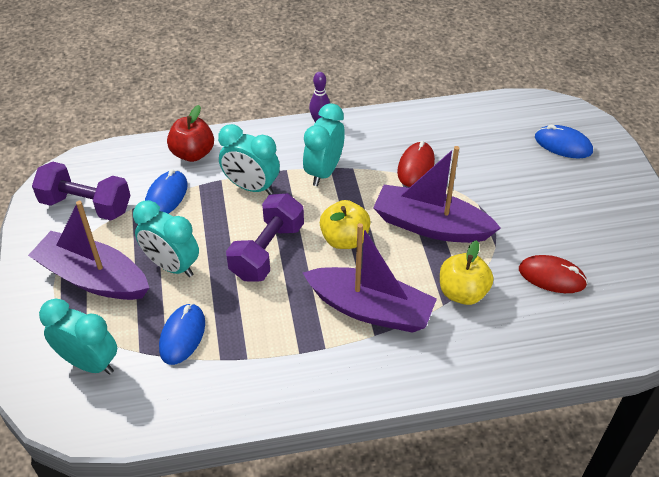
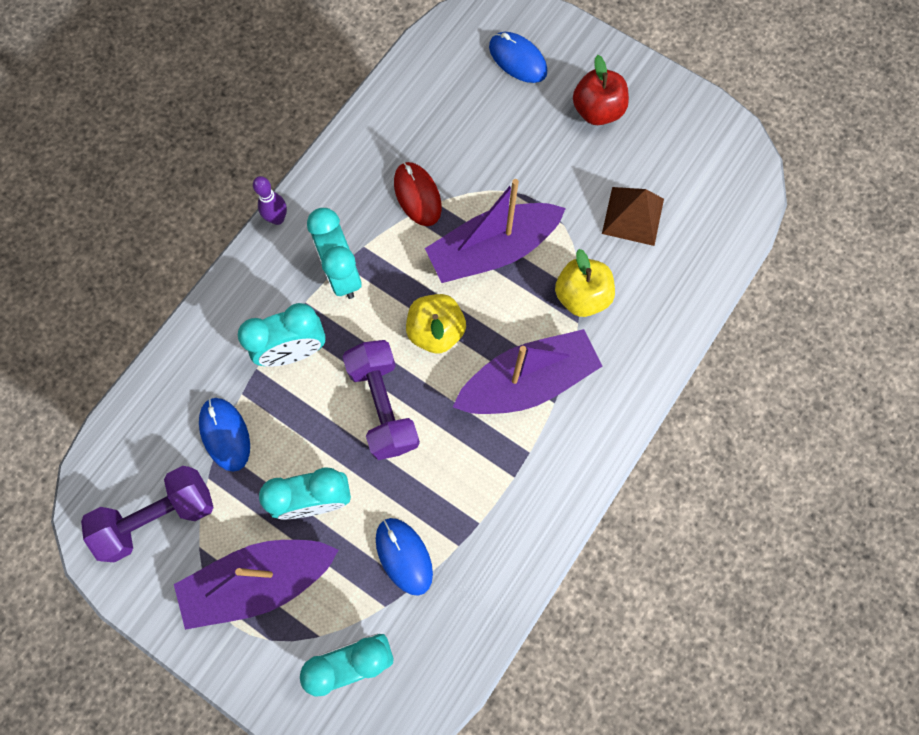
camera: 45 degrees left, 25 degrees up
(193, 153) = (195, 364): red apple -> red apple (597, 111)
(552, 276) = (633, 216): red mouse -> brown pyramid
(563, 145) = (517, 60): blue mouse -> blue mouse turned 60 degrees clockwise

